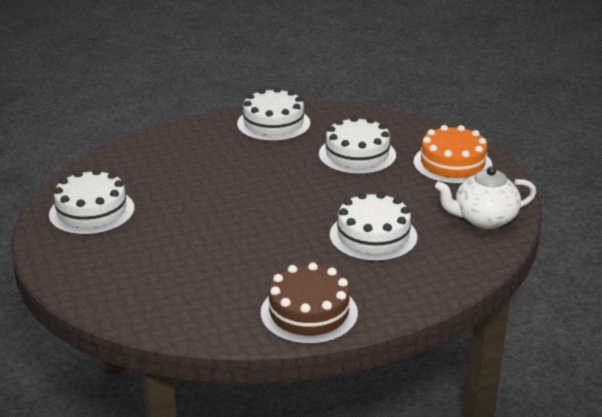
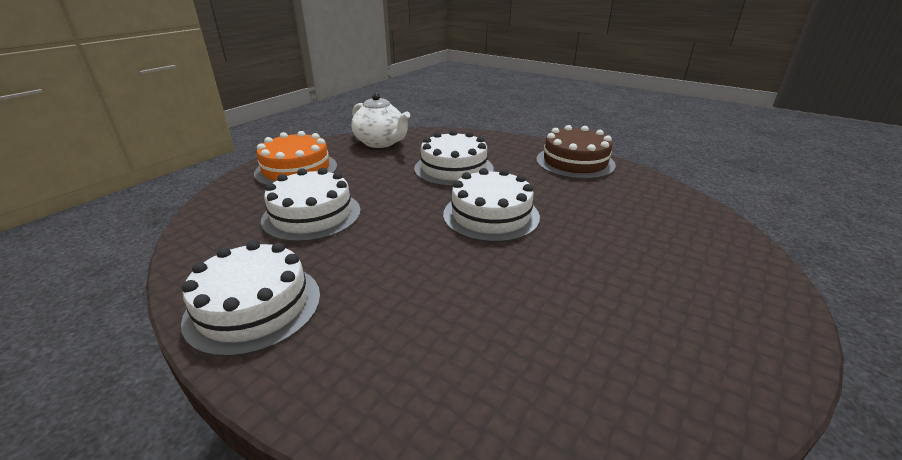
camera: 125 degrees left, 0 degrees up
(92, 211) = (667, 352): white cake -> white cake (491, 215)

